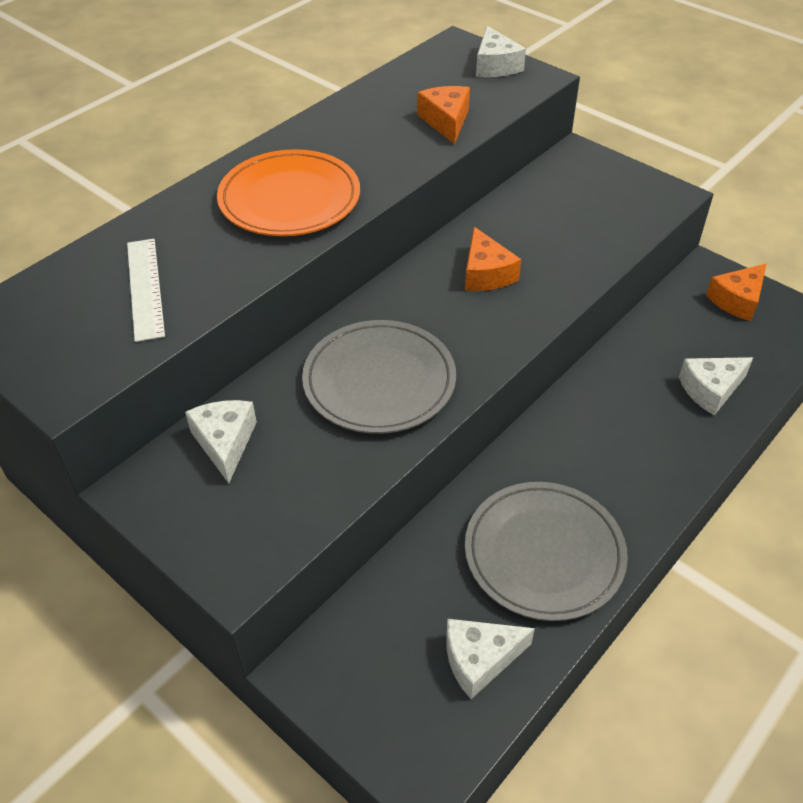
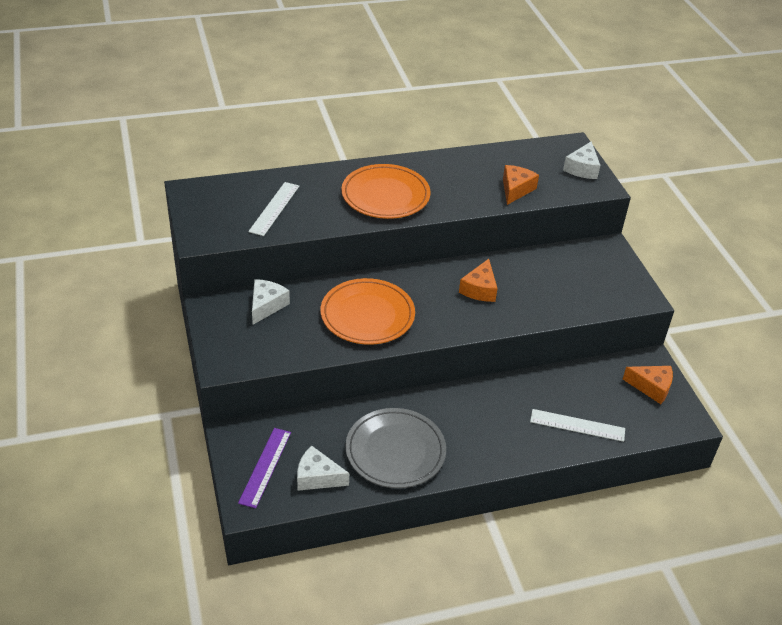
camera: 30 degrees right, 5 degrees down
(379, 381) = (367, 315): grey plate -> orange plate
(395, 692) = (265, 467): none -> purple ruler
(711, 390) = (577, 425): white cheese -> white ruler
(737, 300) = (651, 387): orange cheese -> orange cheese turned 150 degrees counterclockwise

